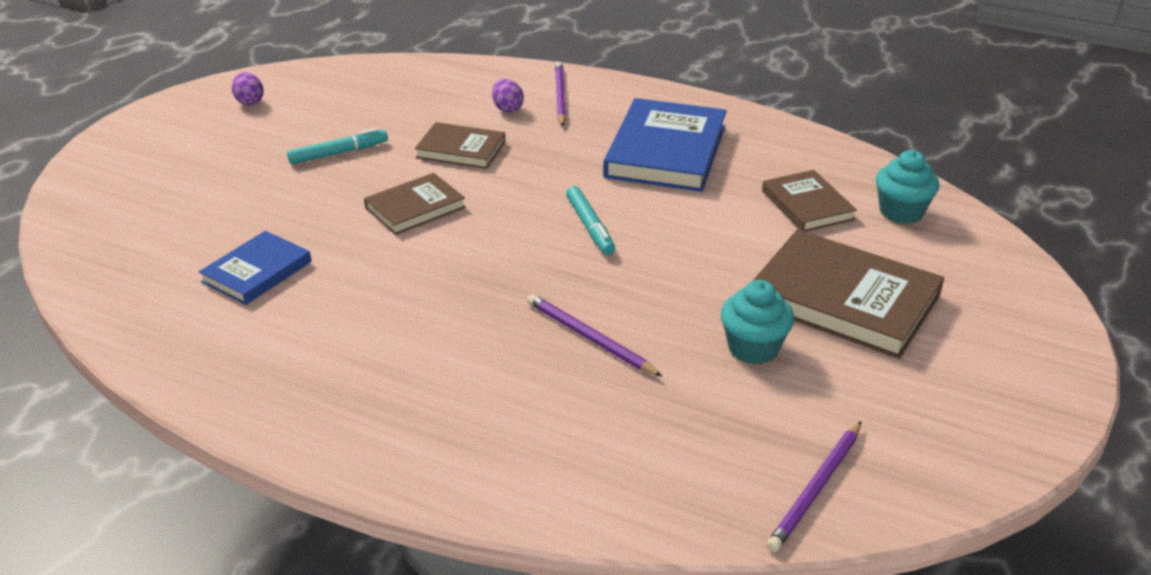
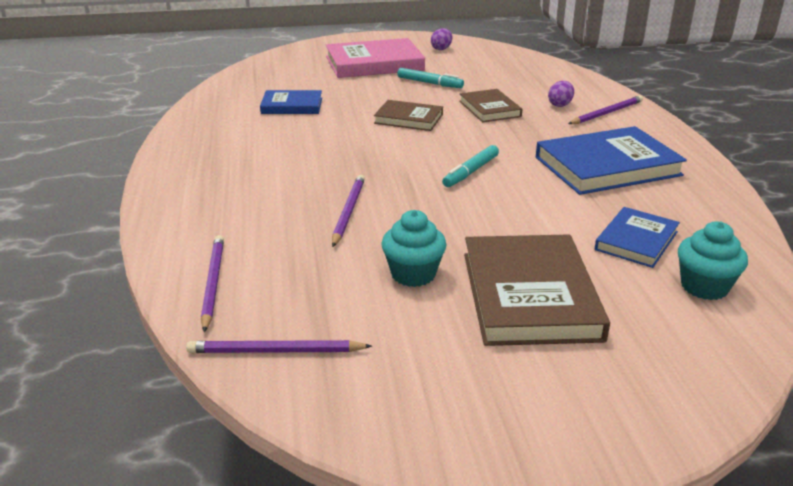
camera: 55 degrees right, 5 degrees down
(219, 162) = (374, 63): none -> pink book
(649, 491) = (213, 283): none -> purple pencil
(807, 205) = (636, 240): brown book -> blue book

